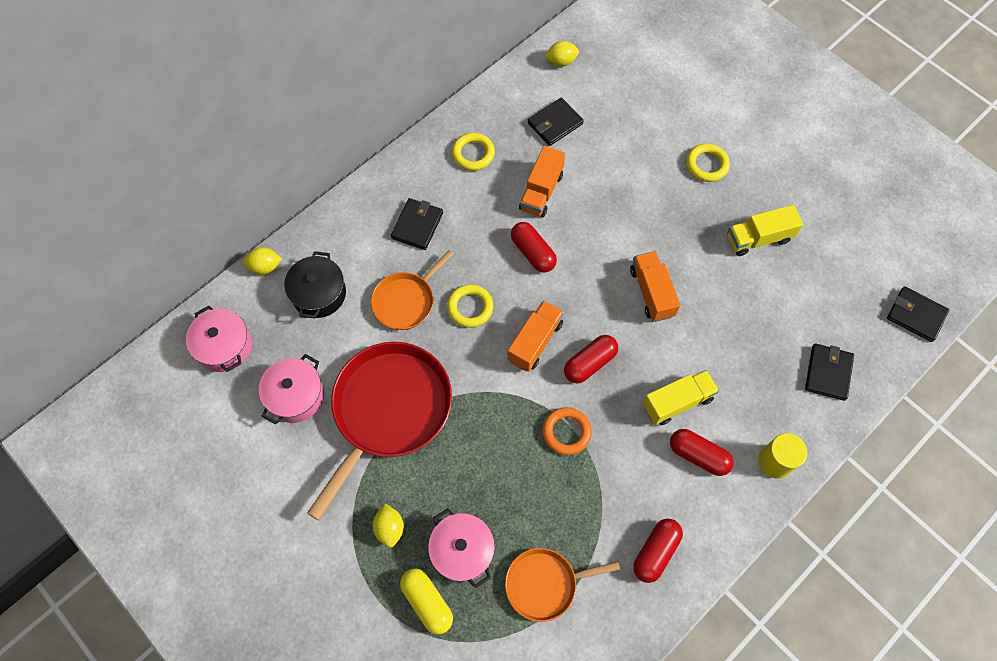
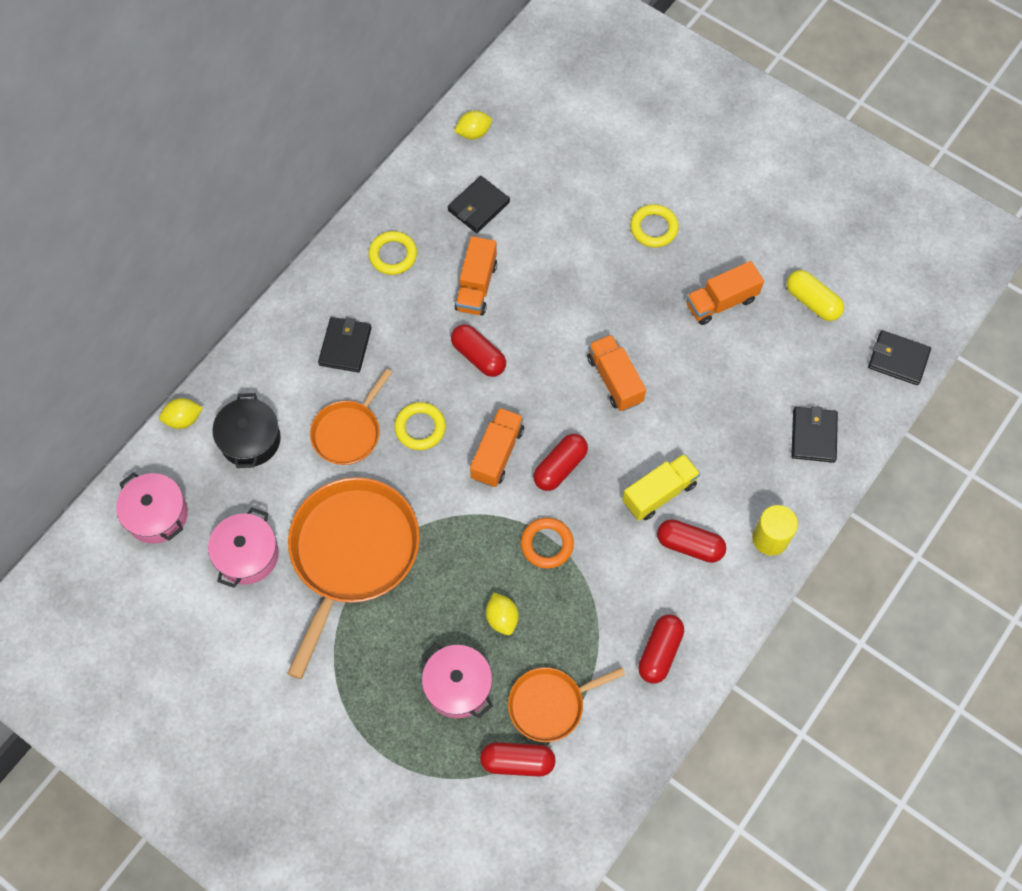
camera: 10 degrees left, 0 degrees up
(389, 410) = (352, 553): red pan -> orange pan
(390, 528) = (376, 676): yellow lemon -> yellow lemon (502, 618)
(427, 602) = (430, 744): yellow capsule -> yellow capsule (812, 301)
(505, 634) = (517, 762): none -> red capsule
(758, 238) = (721, 302): yellow truck -> orange truck

